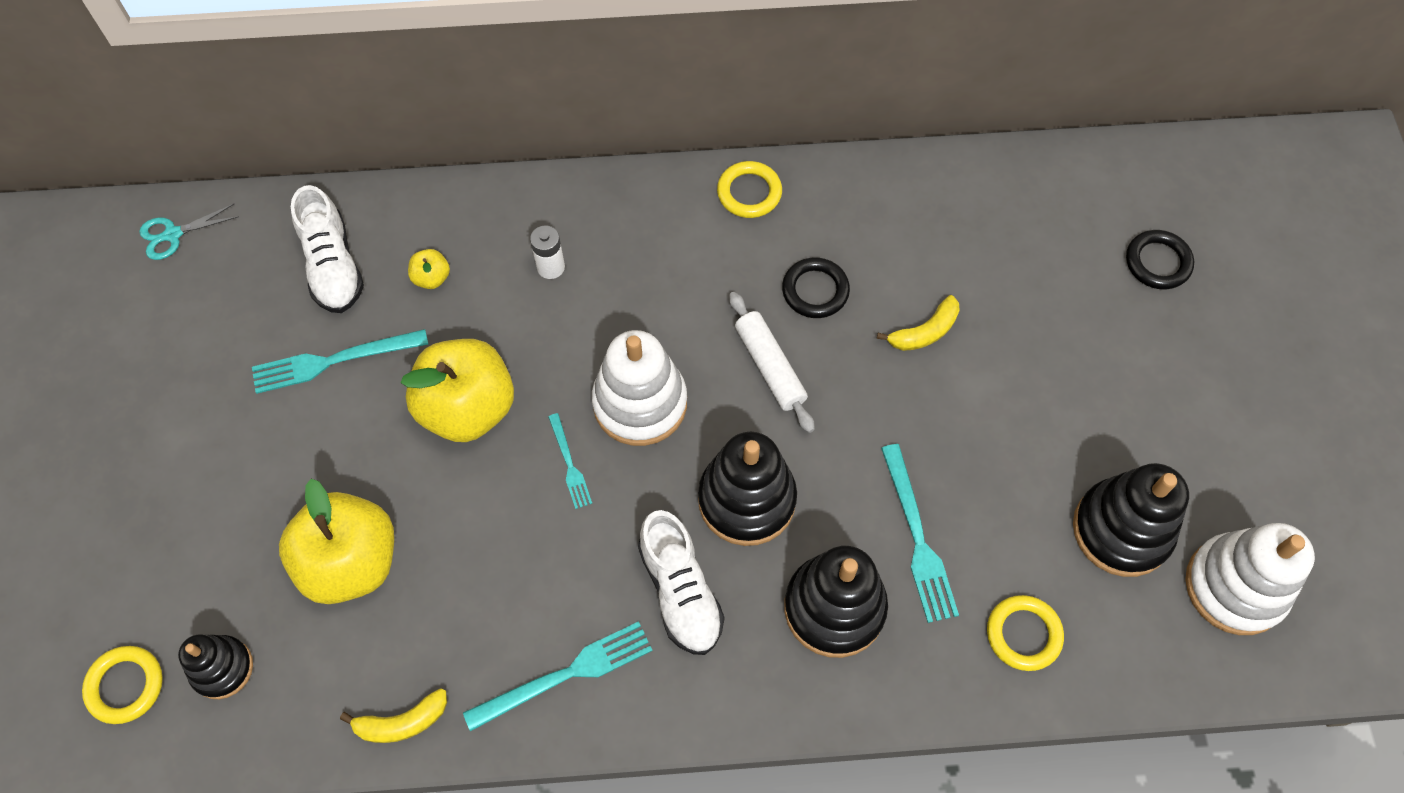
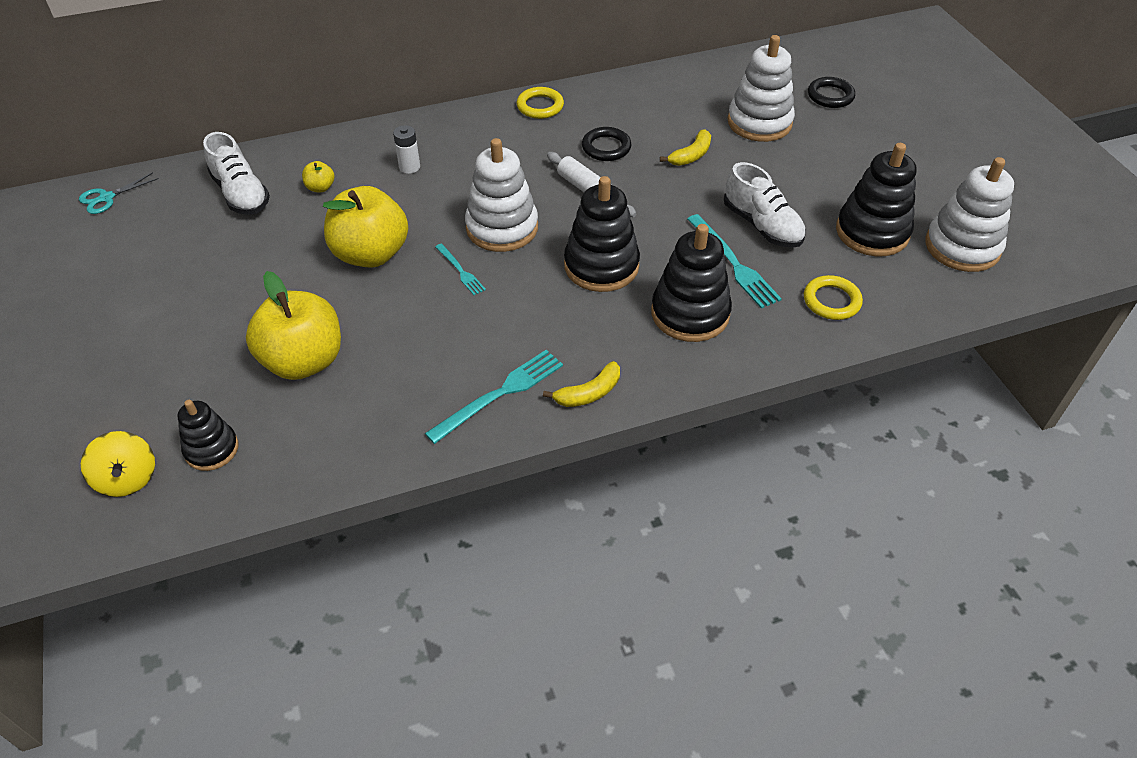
camera: 15 degrees left, 15 degrees down
(125, 686) = (128, 478): yellow ring -> yellow spinning top
(333, 361) = (256, 246): turquoise fork -> none
(402, 722) = (376, 451): yellow banana -> yellow banana (589, 393)
(680, 592) = (571, 327): white shoe -> white shoe (762, 226)
(1039, 291) = (759, 122): none -> white stacking toy

